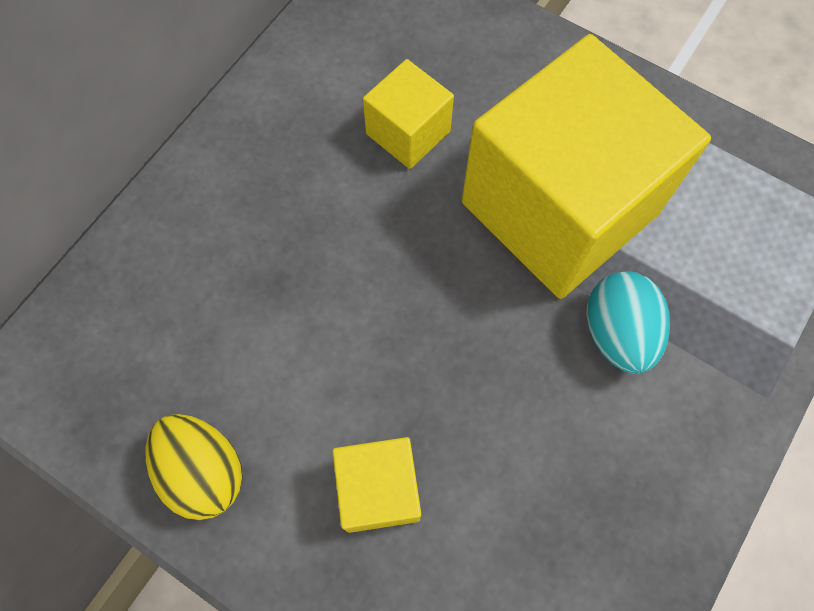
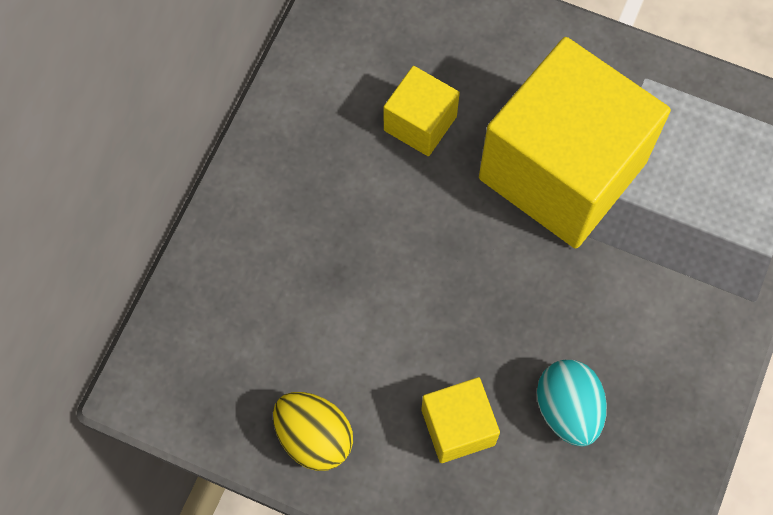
camera: 10 degrees left, 0 degrees up
(617, 333) = (627, 269): turquoise egg -> turquoise egg (568, 409)

